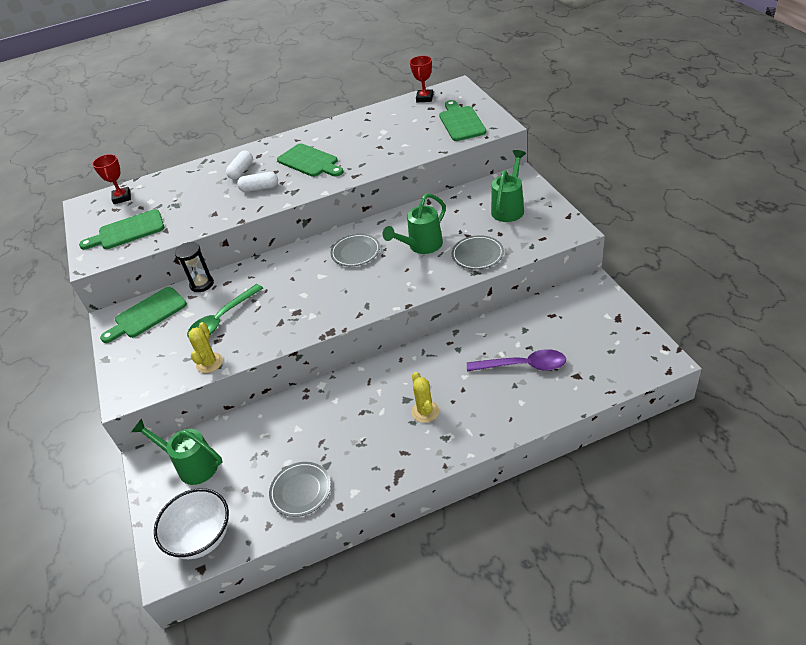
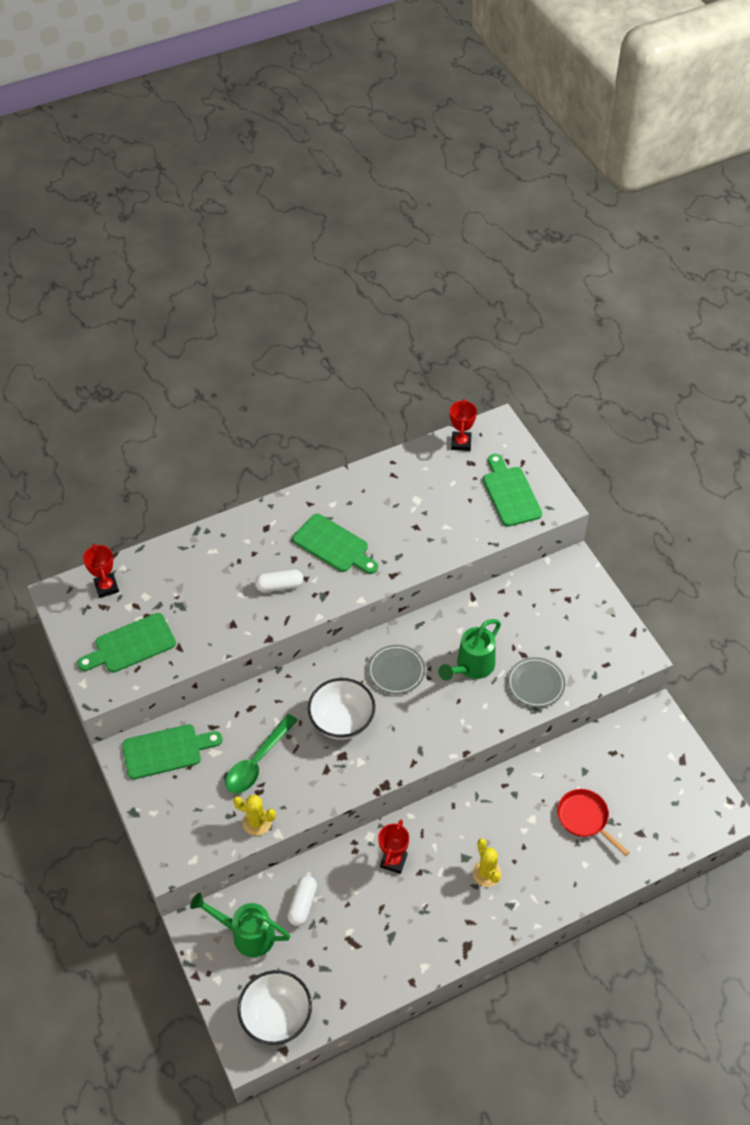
camera: 10 degrees left, 10 degrees up
(147, 314) = (166, 751): green cutting board -> green cutting board turned 150 degrees counterclockwise
(202, 284) = (221, 709): black hourglass -> none
(209, 363) = (257, 822): yellow cactus -> yellow cactus turned 75 degrees counterclockwise
(241, 171) = (250, 554): white capsule -> white capsule (302, 904)
(301, 490) = (369, 965): grey plate -> none
(302, 288) = (342, 721): none -> white bowl
(339, 403) = (393, 861): none -> red trophy
(509, 208) = (567, 615): green watering can -> none
(523, 366) = (585, 818): purple spoon -> red pan

